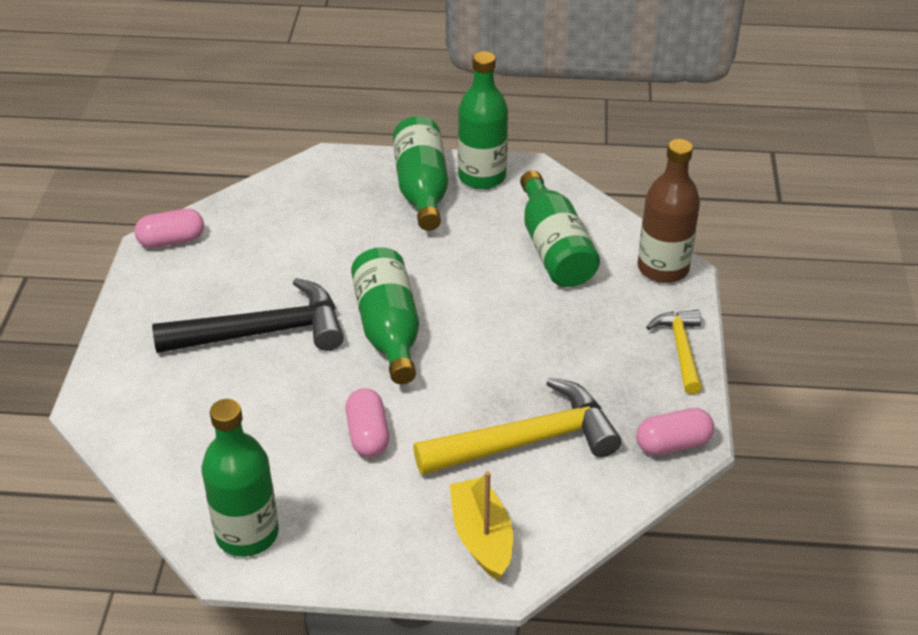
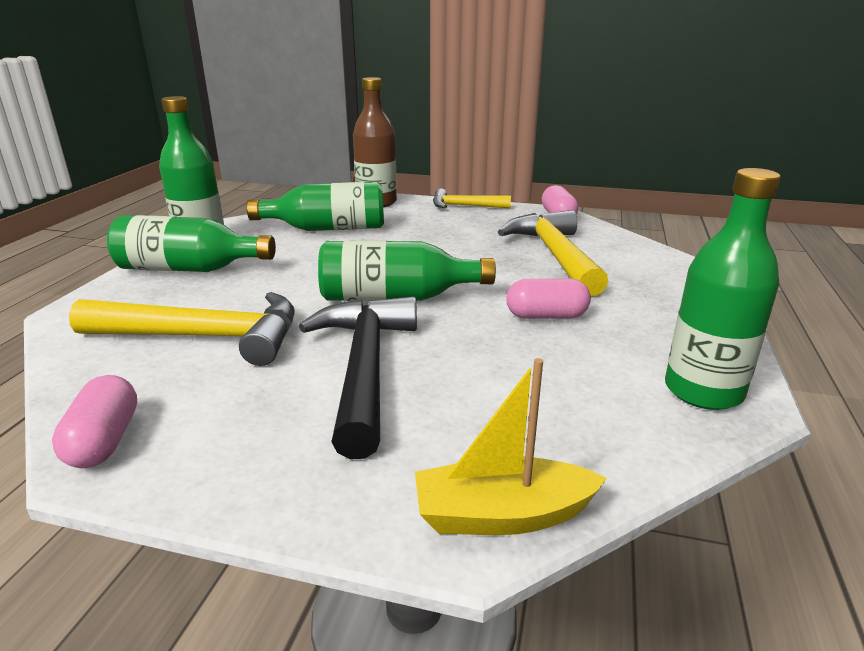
camera: 80 degrees left, 15 degrees down
(299, 238) = (204, 337): none -> yellow hammer
(482, 537) = (665, 278): yellow boat -> yellow boat (502, 515)

